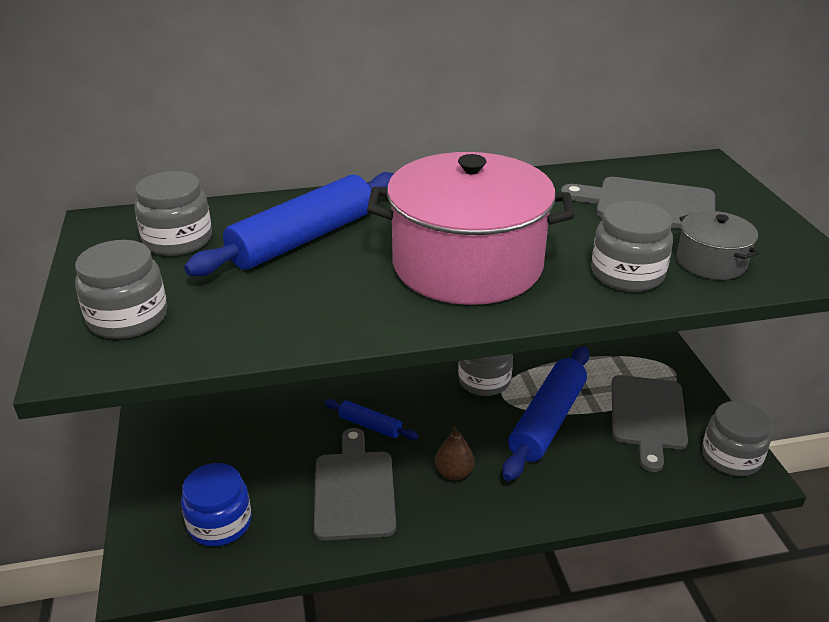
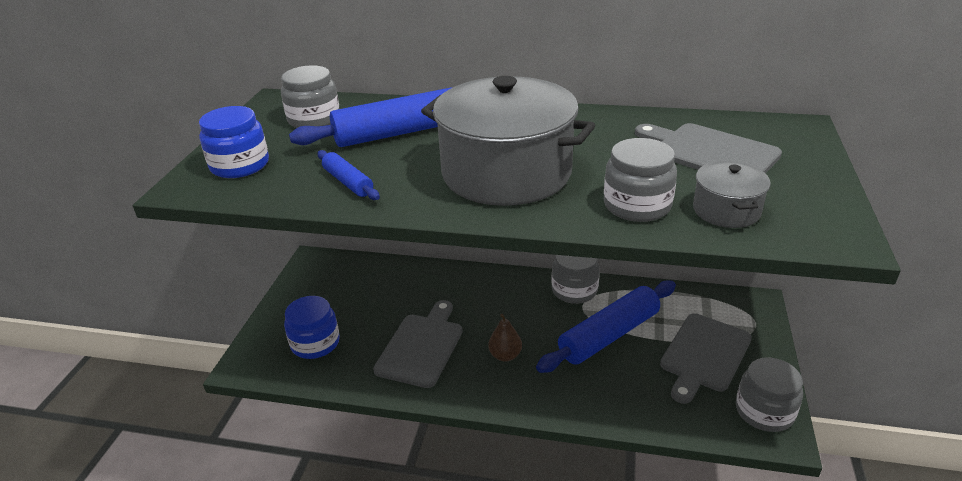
camera: 25 degrees right, 0 degrees up
(128, 318) = (240, 165): grey jar -> blue jar
(370, 425) = (462, 302): blue rolling pin -> blue rolling pin (348, 182)
(467, 264) = (506, 173): pink pot -> grey pot

